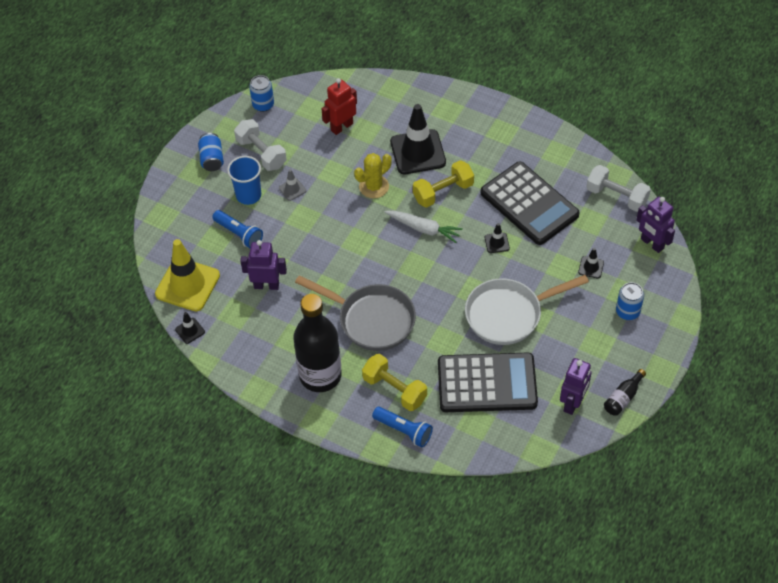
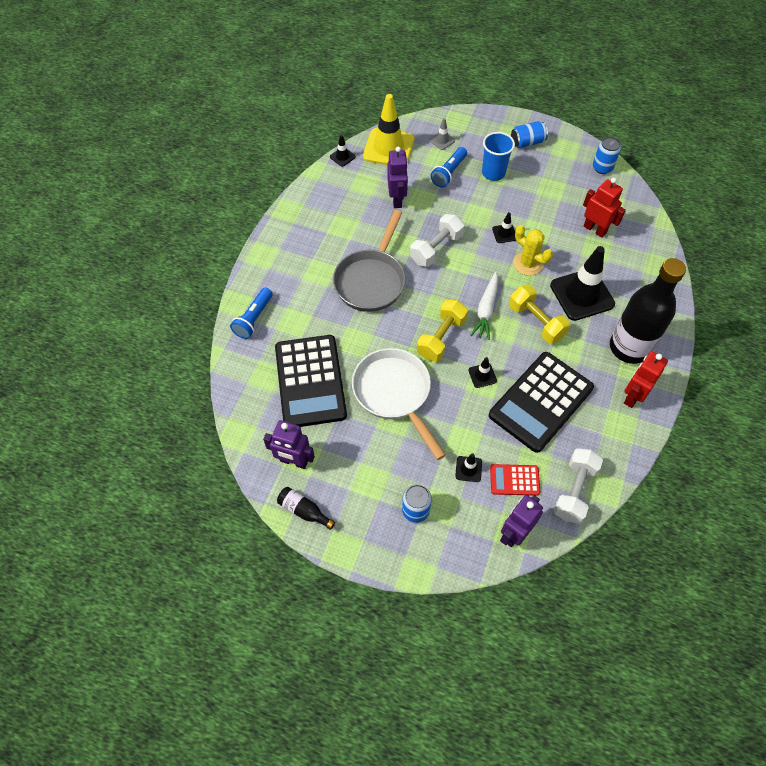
camera: 80 degrees right, 5 degrees up
(261, 153) = (544, 175): white dumbbell -> white dumbbell (436, 249)
(292, 189) = (508, 202): grey traffic cone -> grey traffic cone (442, 140)
(320, 375) = (307, 250): black bottle -> black bottle (629, 347)
(332, 199) = (504, 233): none -> black traffic cone
(394, 389) = (297, 307): yellow dumbbell -> yellow dumbbell (441, 338)
(530, 138) = (633, 396): none -> red robot
(604, 236) = (514, 480): none -> red calculator

